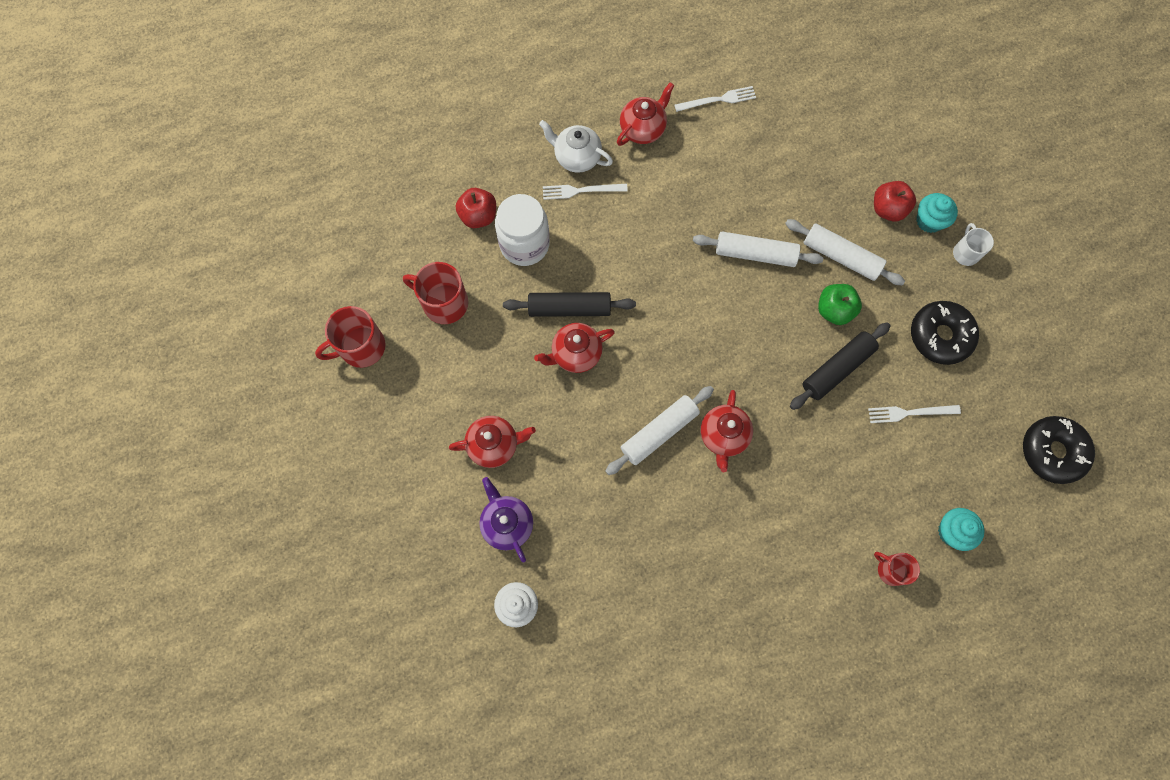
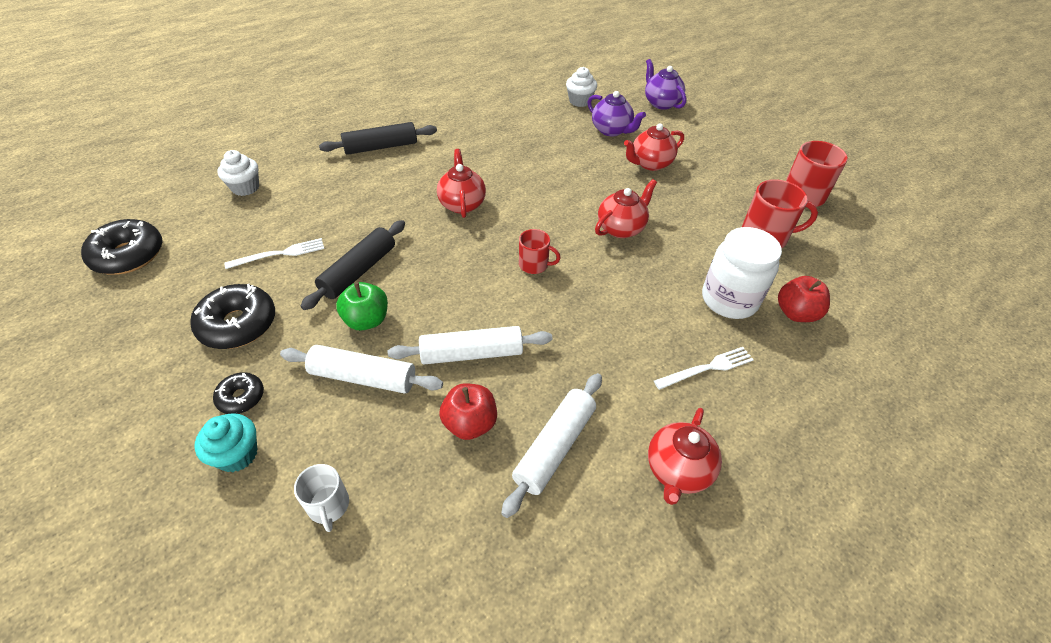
camera: 160 degrees right, 25 degrees down
(412, 568) = (661, 103): none -> purple teapot
(569, 308) = (648, 258): black rolling pin -> black rolling pin (381, 147)
(576, 157) = (738, 406): white teapot -> none
(659, 432) = (520, 195): white rolling pin -> white rolling pin (554, 447)
(718, 100) = (590, 556): white fork -> none
(888, 209) = (299, 454): red apple -> red apple (470, 423)
(891, 570) = (302, 159): red mug -> red mug (534, 265)
(931, 265) = (241, 397): none -> black donut
(952, 531) = (245, 188): turquoise cupcake -> white cupcake
(965, 253) = (188, 425): white mug -> white mug (328, 506)

